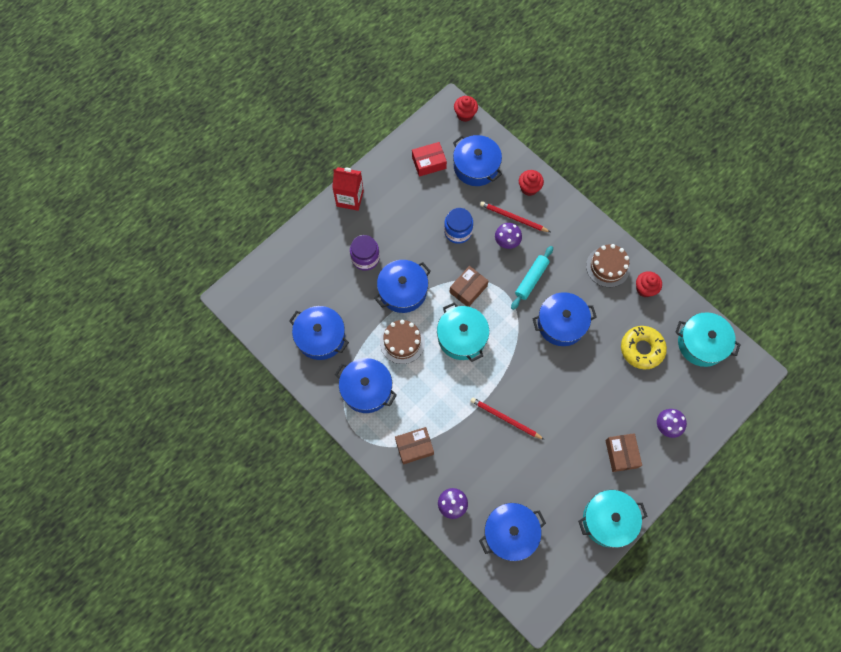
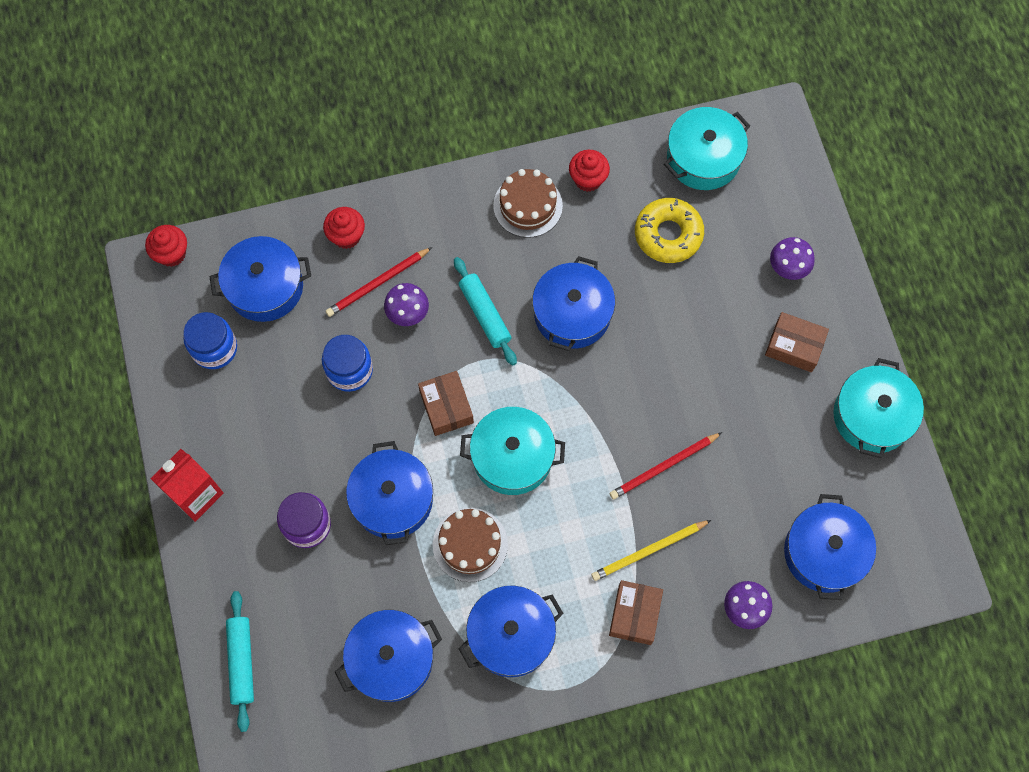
camera: 60 degrees left, 0 degrees up
(280, 268) = (241, 662): none -> turquoise rolling pin
(429, 163) = (214, 348): red box -> blue jar
(453, 436) = (649, 551): none -> yellow pencil

